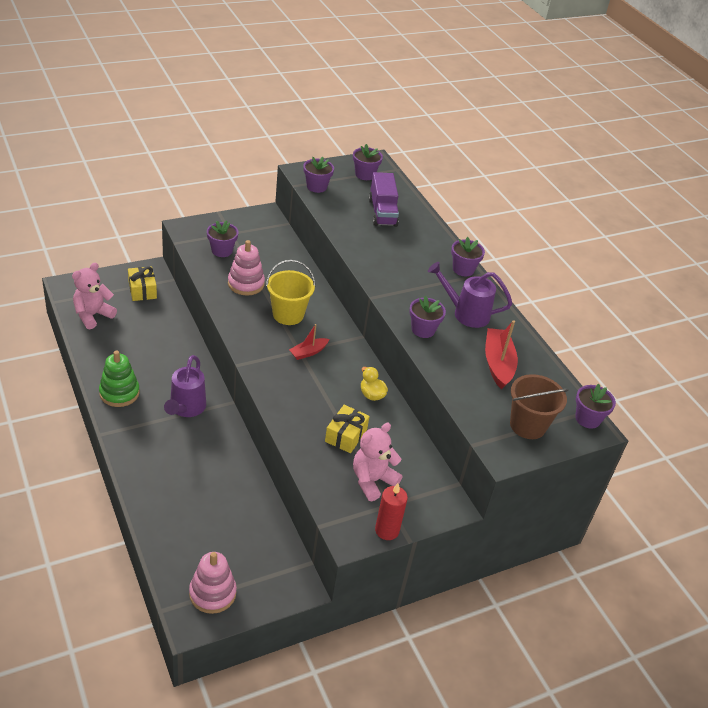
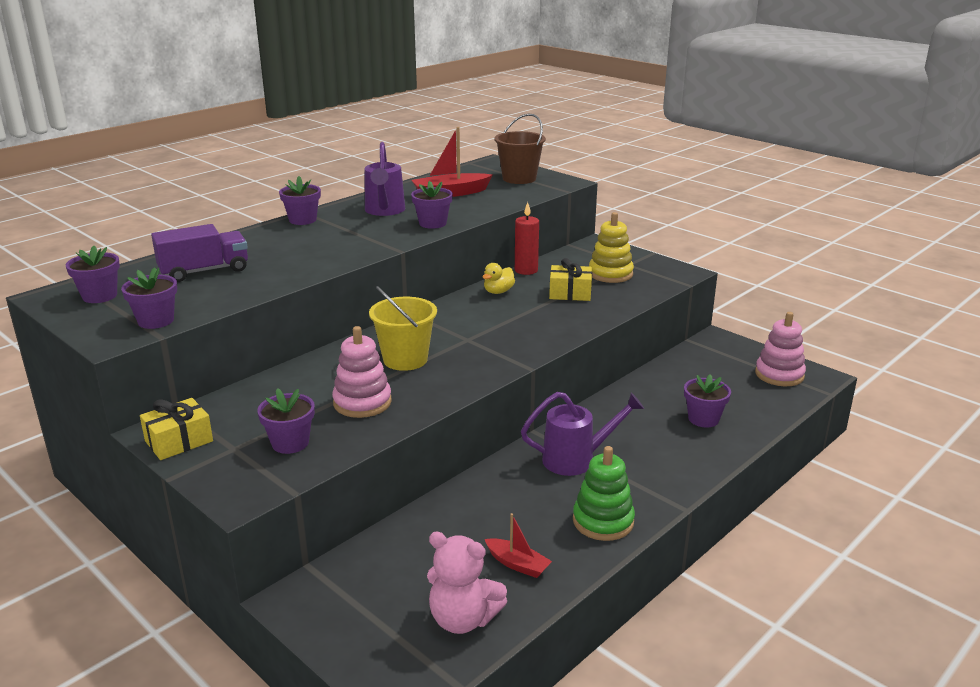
camera: 105 degrees left, 15 degrees down
(142, 290) = (357, 588): yellow gift -> yellow gift (179, 441)
(308, 352) = (465, 334): red boat -> red boat (517, 564)
(372, 481) = (610, 274): pink teddy bear -> yellow stacking toy
(387, 530) = (656, 261): red candle -> red candle (526, 270)
(587, 419) = (485, 164): purple flower pot -> purple flower pot (703, 419)

